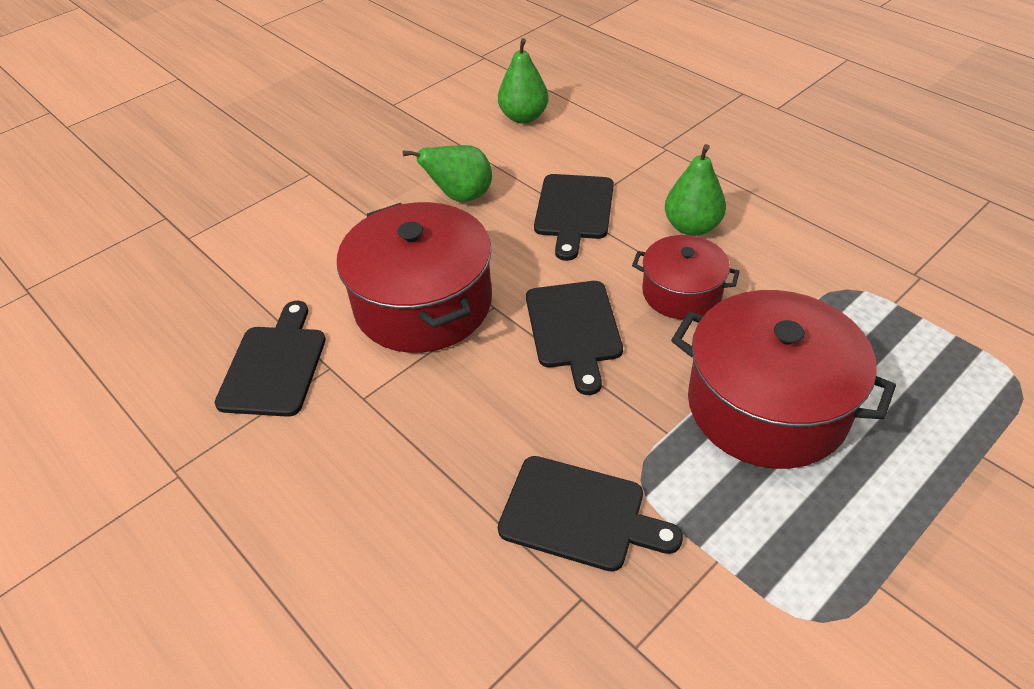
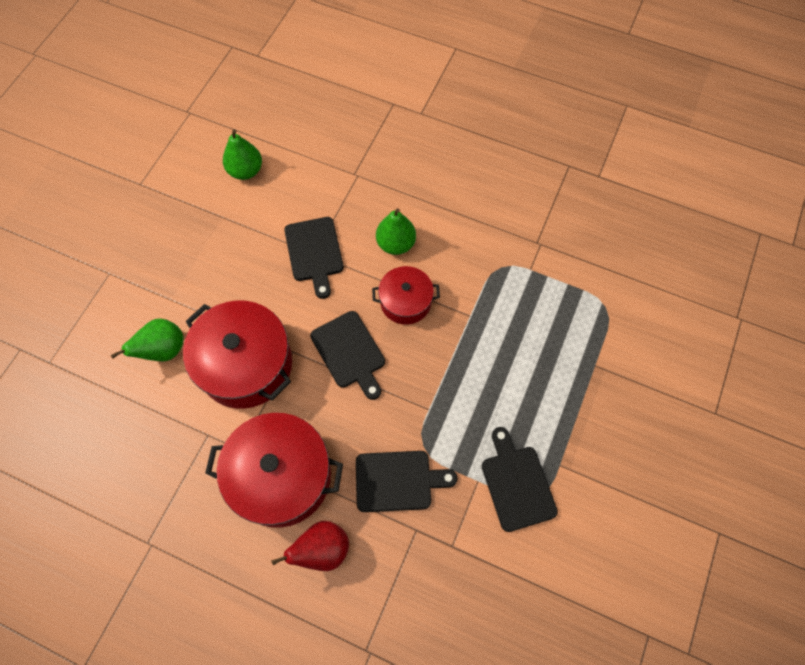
camera: 25 degrees left, 20 degrees up
(275, 366) = (171, 446): black cutting board -> black cutting board (517, 484)
(415, 571) = (322, 549): none -> red pear
(460, 196) = (231, 263): green pear -> green pear (163, 350)
(767, 405) = (477, 371): red pot -> red pot (281, 476)

